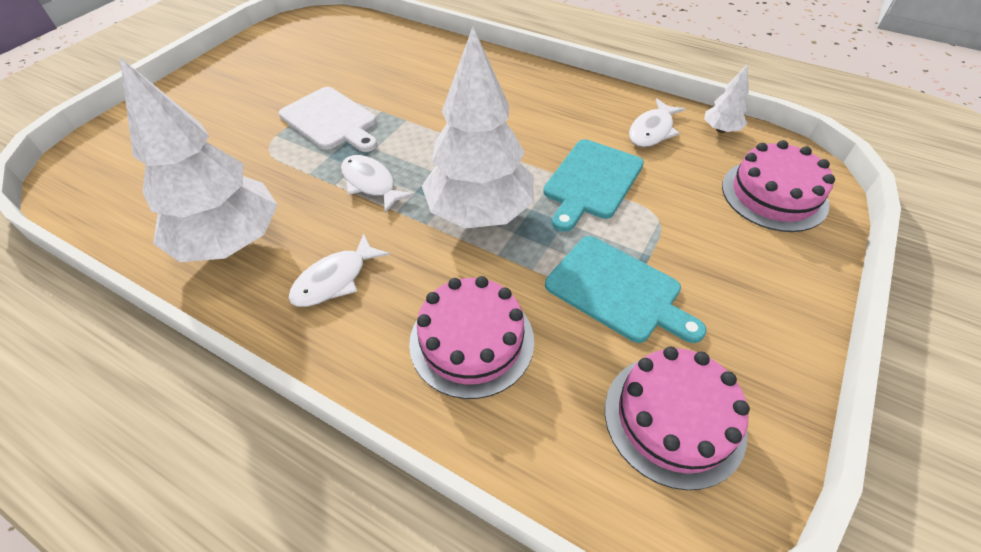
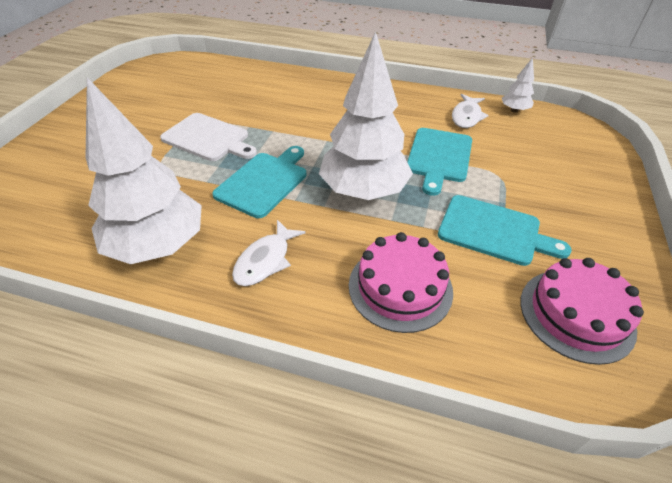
camera: 15 degrees left, 5 degrees down
(371, 183) = (264, 182): white fish -> turquoise cutting board
(774, 195) = (570, 149): pink cake -> none

